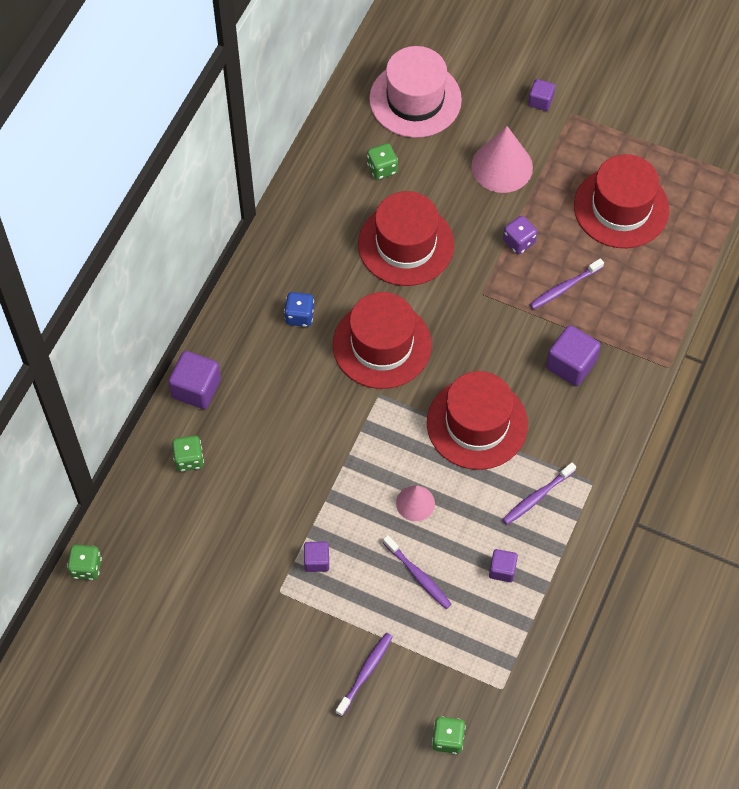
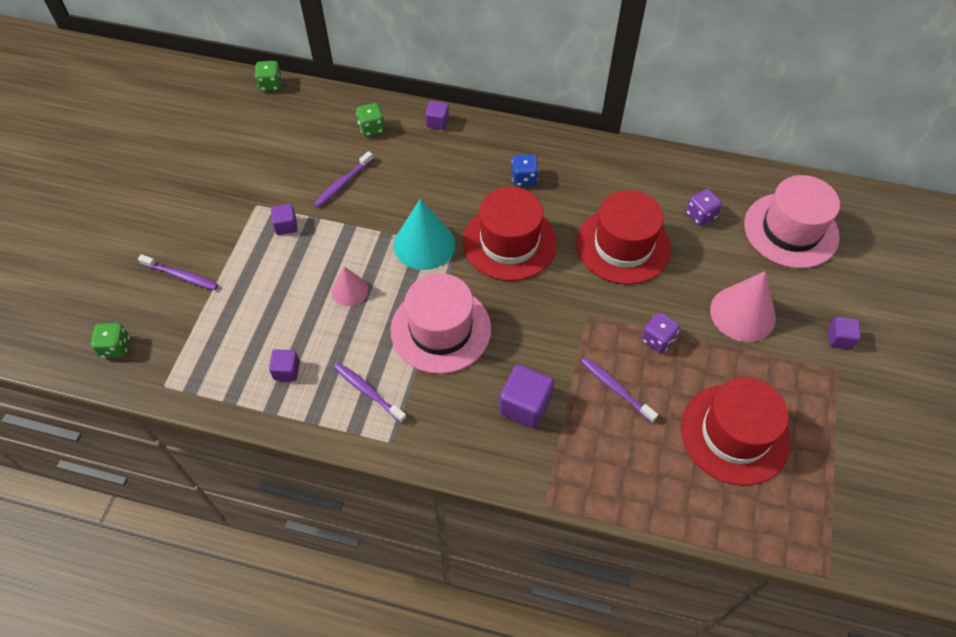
camera: 80 degrees right, 5 degrees down
(196, 389) = (437, 122): purple cube -> purple cube, size x0.59
(369, 425) = (424, 244): none -> turquoise cone
(382, 168) = (700, 215): green dice -> purple dice
(418, 575) = (276, 303): purple toothbrush -> purple toothbrush (342, 183)
(477, 424) = (441, 329): red hat -> pink hat

